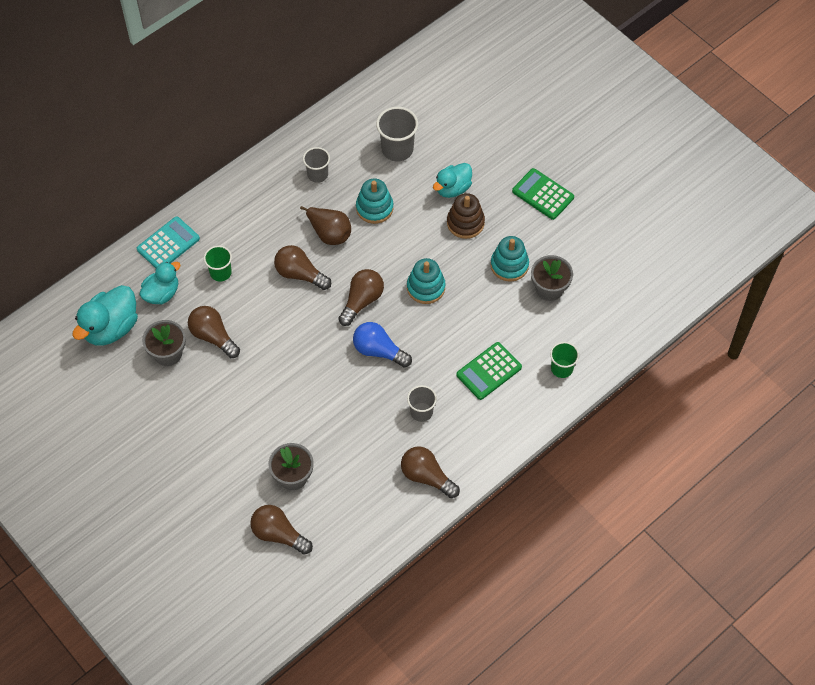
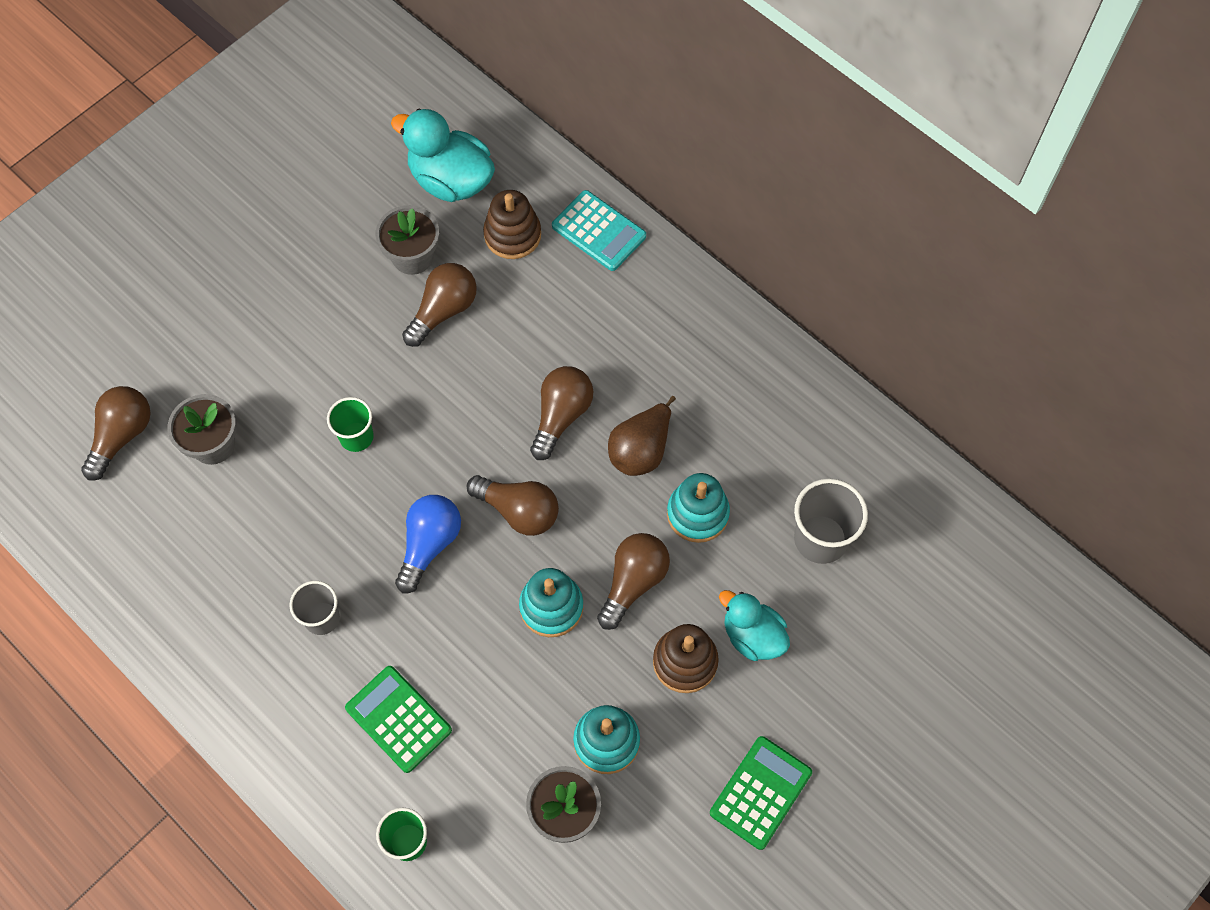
camera: 85 degrees right, 5 degrees up
(162, 293) = (512, 235): turquoise duck -> brown stacking toy
(220, 273) = (554, 306): green cup -> green cup (356, 437)
(317, 174) = (752, 421): grey cup -> none
(426, 477) = (209, 635): brown light bulb -> brown light bulb (633, 582)

